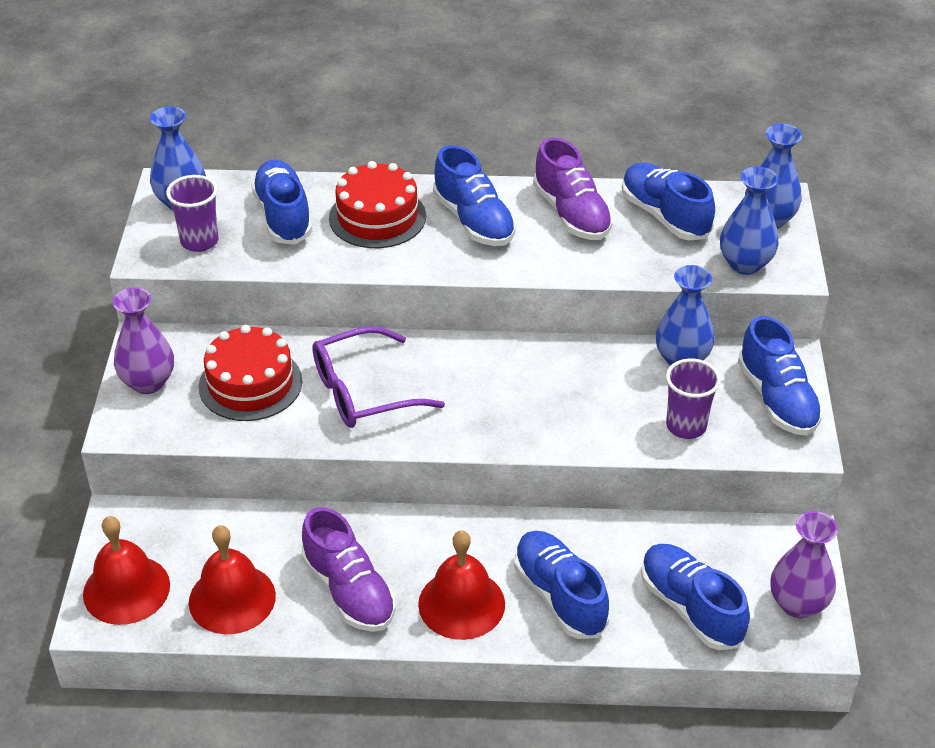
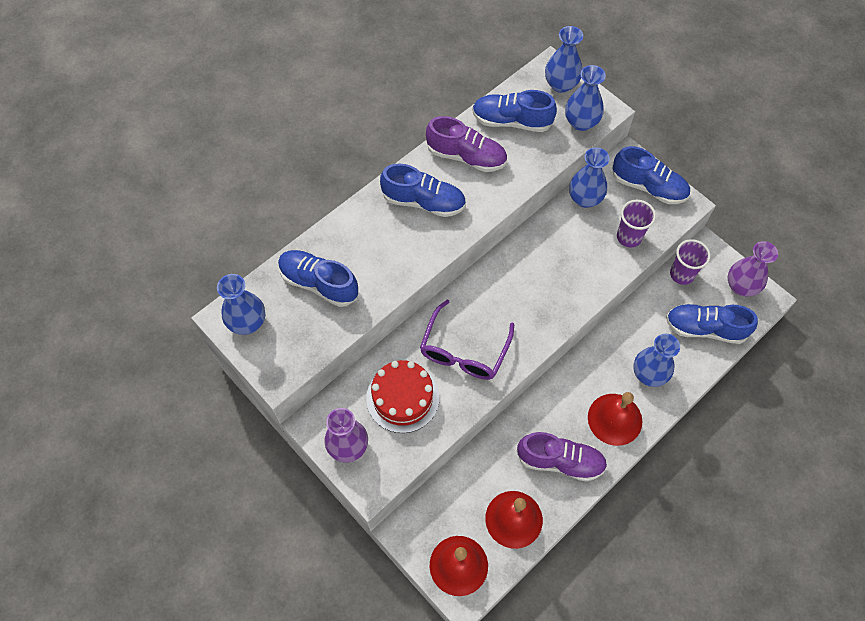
camera: 45 degrees left, 20 degrees up
(199, 241) = (294, 340): purple cup -> purple cup (682, 274)
(377, 217) = (370, 241): red cake -> none
(559, 596) = (649, 374): blue shoe -> blue vase

